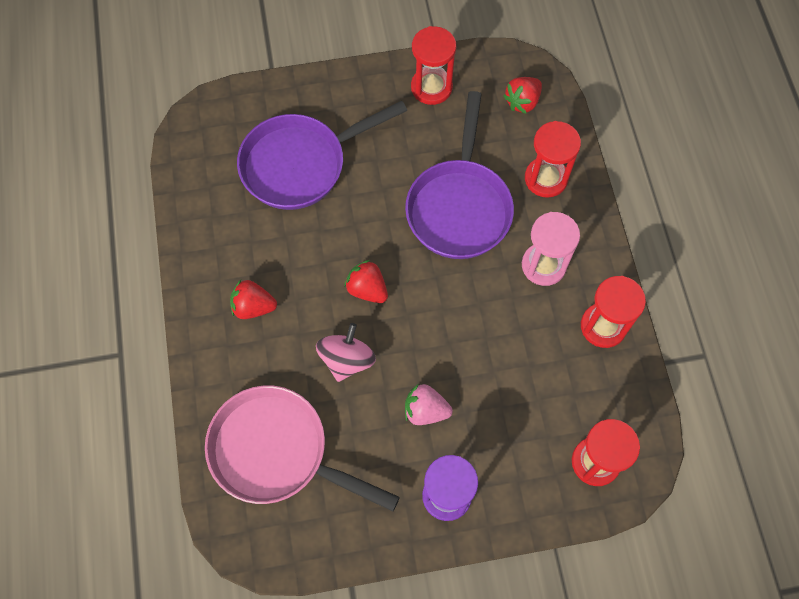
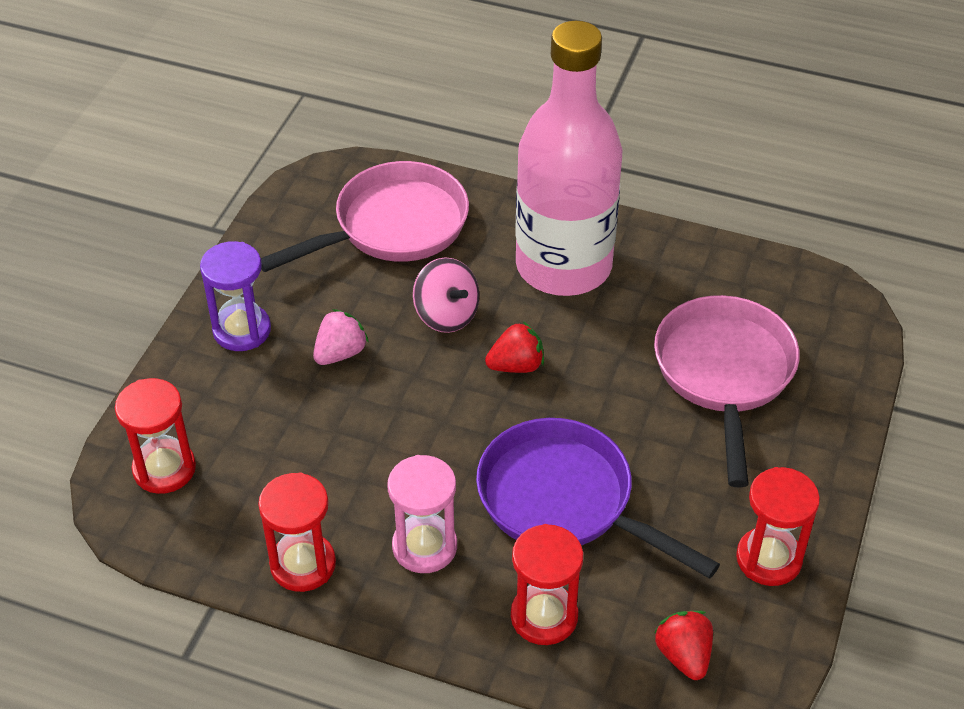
camera: 120 degrees right, 20 degrees down
(253, 307) = (563, 266): red strawberry -> pink bottle
(300, 164) = (724, 374): purple pan -> pink pan

